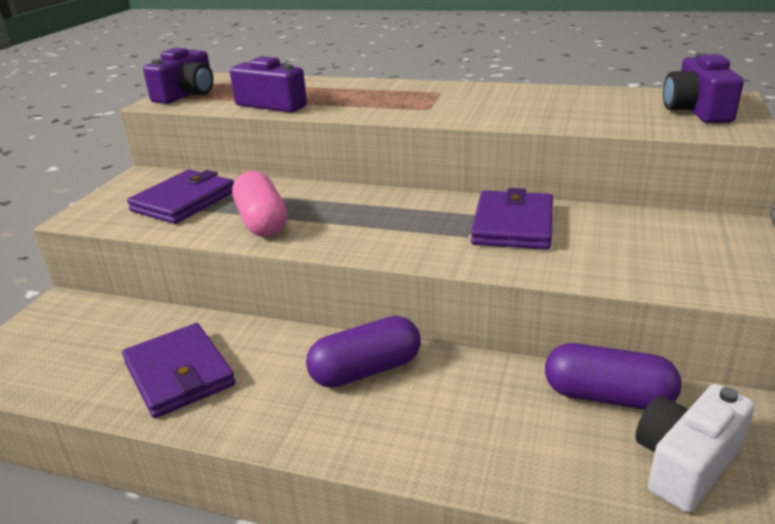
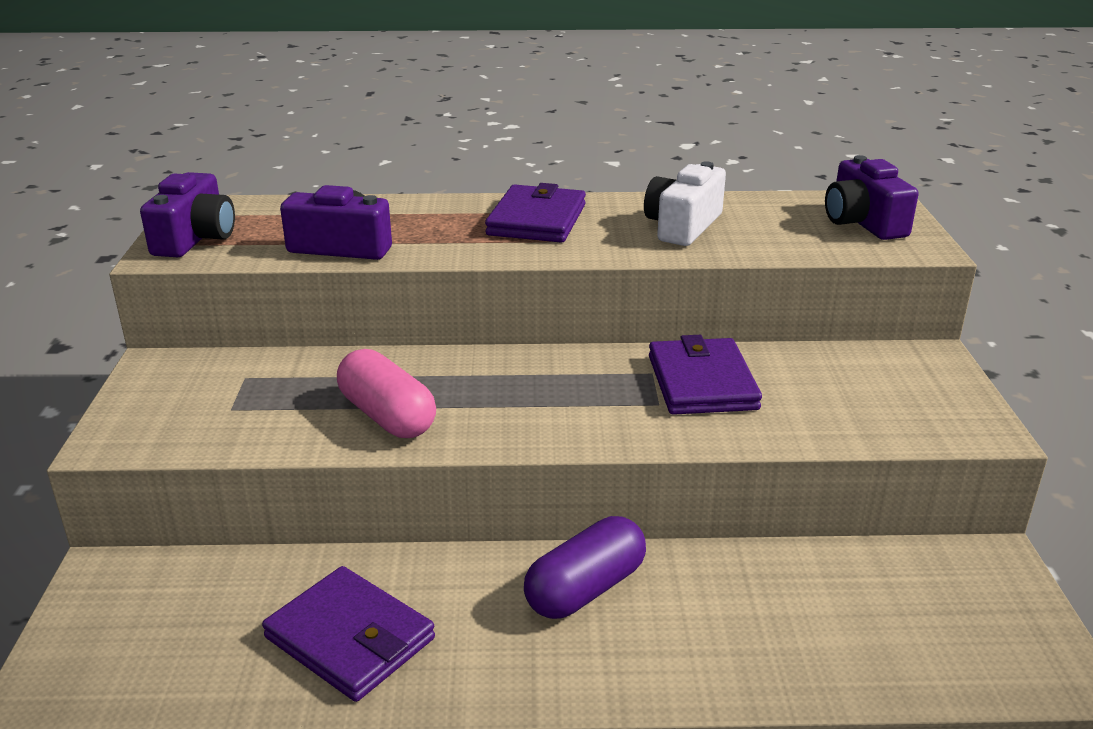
camera: 20 degrees left, 0 degrees up
(184, 201) = (252, 398): purple wallet -> purple wallet (537, 220)
(608, 397) = (862, 570): purple capsule -> none
(685, 463) = (966, 627): white camera -> white camera (683, 226)

